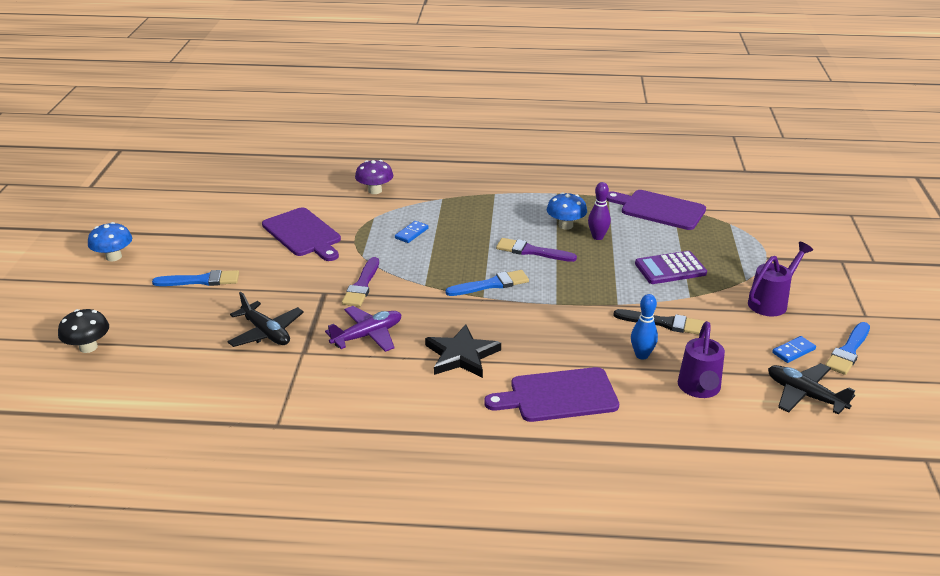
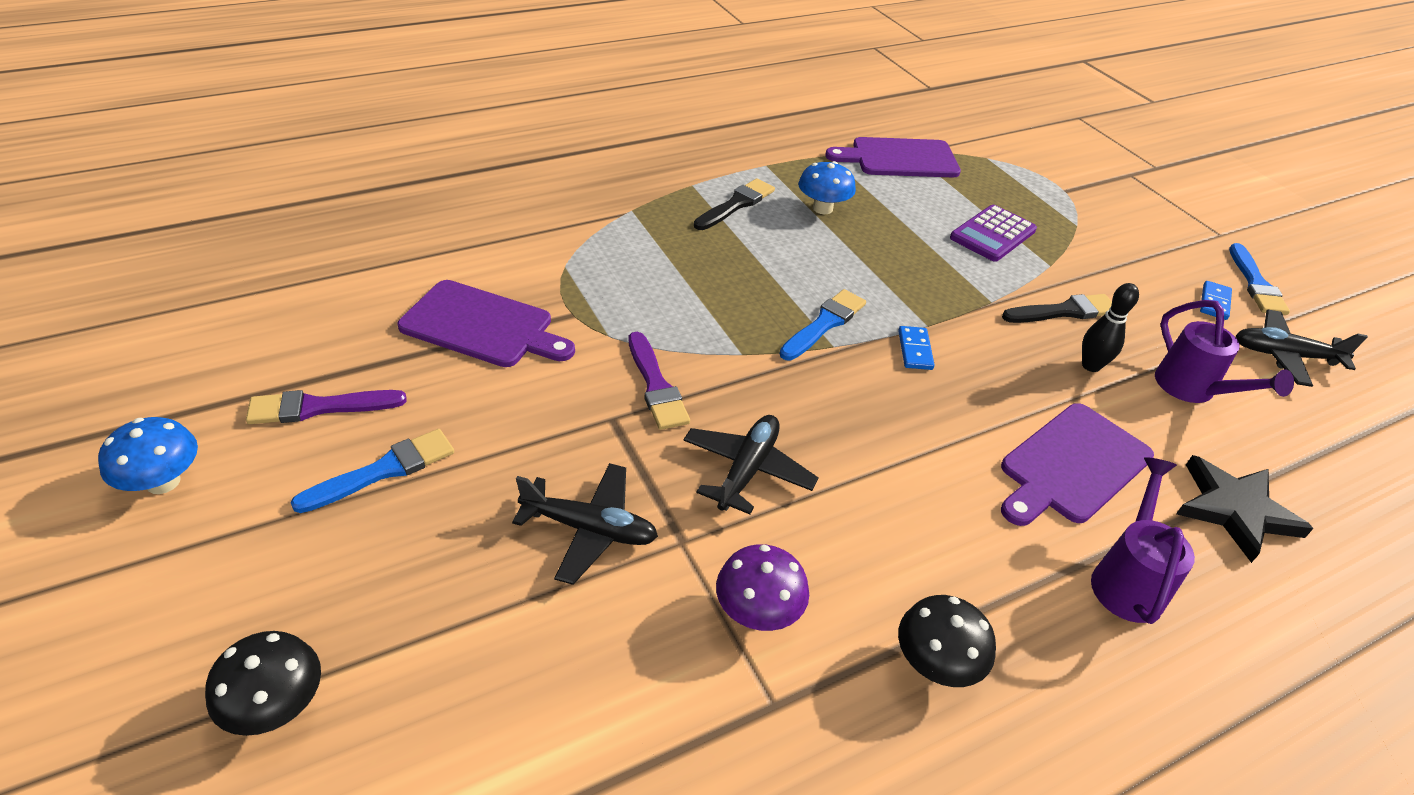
camera: 35 degrees left, 10 degrees up
(367, 335) = (747, 470): purple plane -> black plane
(369, 442) = (935, 663): none -> black mushroom
(375, 191) = (524, 222): purple mushroom -> purple mushroom (758, 611)
(411, 233) = (643, 276): blue domino -> blue domino (915, 350)
(462, 355) = (901, 451): black star -> black star (1235, 510)
(510, 210) = (736, 205): none -> black brush
(532, 251) = (822, 257): purple brush -> purple brush (320, 407)
(597, 237) = (874, 214): purple bowling pin -> none
(642, 355) = (1091, 366): blue bowling pin -> black bowling pin
(772, 302) = (1129, 246): purple watering can -> purple watering can (1127, 579)

